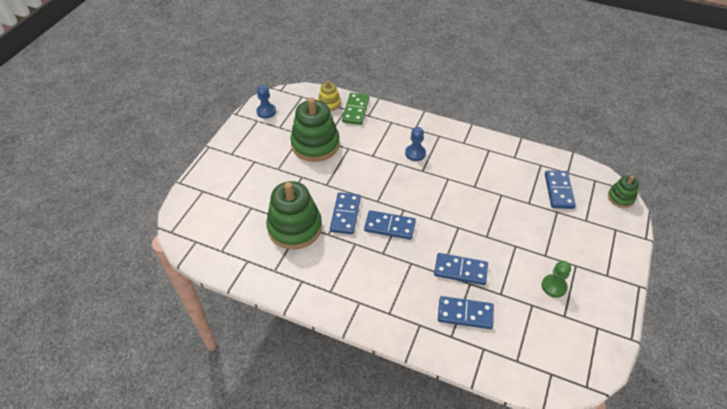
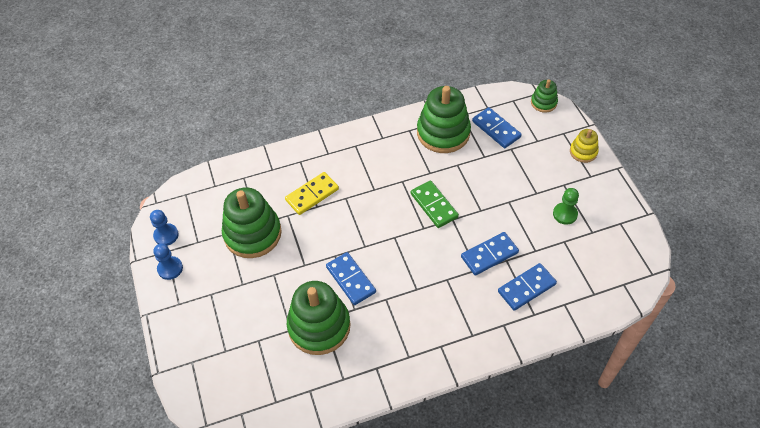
camera: 40 degrees left, 5 degrees up
(329, 103) = (221, 183): yellow stacking toy -> yellow stacking toy (583, 152)
(356, 110) = (255, 172): green domino -> green domino (434, 205)
(377, 146) = (312, 195): none -> yellow domino
(390, 226) = (398, 261): blue domino -> none
(415, 153) = (352, 177): blue pawn -> blue pawn (170, 268)
(513, 167) = (443, 133): none -> green stacking toy

